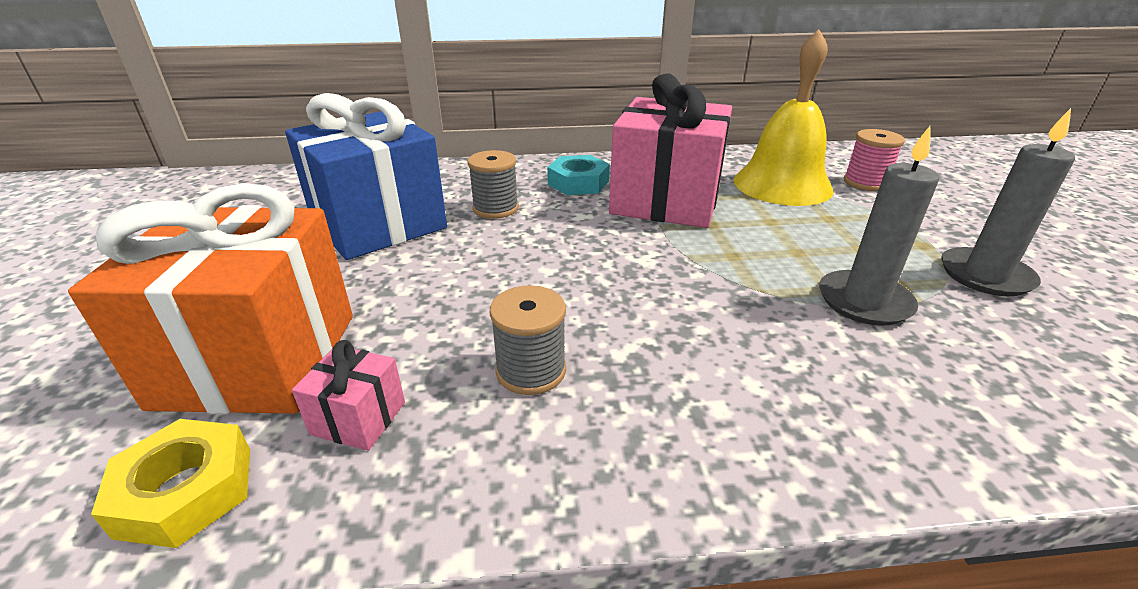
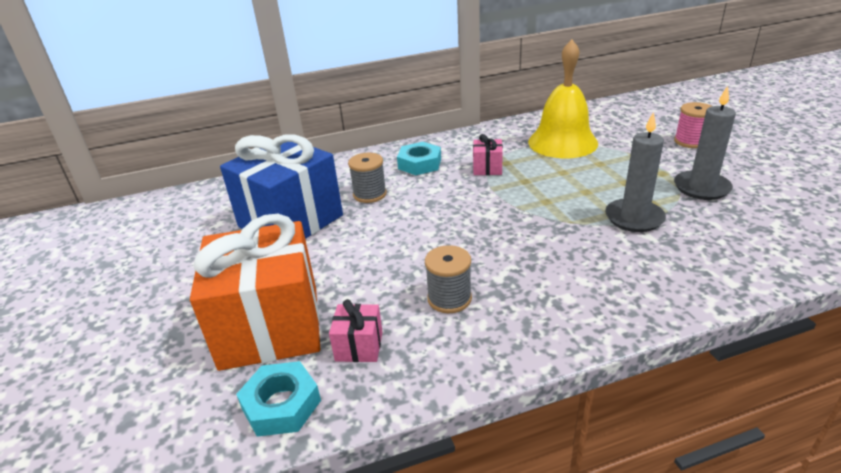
camera: 10 degrees left, 0 degrees up
(185, 491) = (281, 405): yellow nut -> turquoise nut
(665, 201) = (487, 168): pink gift -> pink gift, size x0.41
(865, 182) = (617, 132): pink spool -> pink spool (690, 141)

